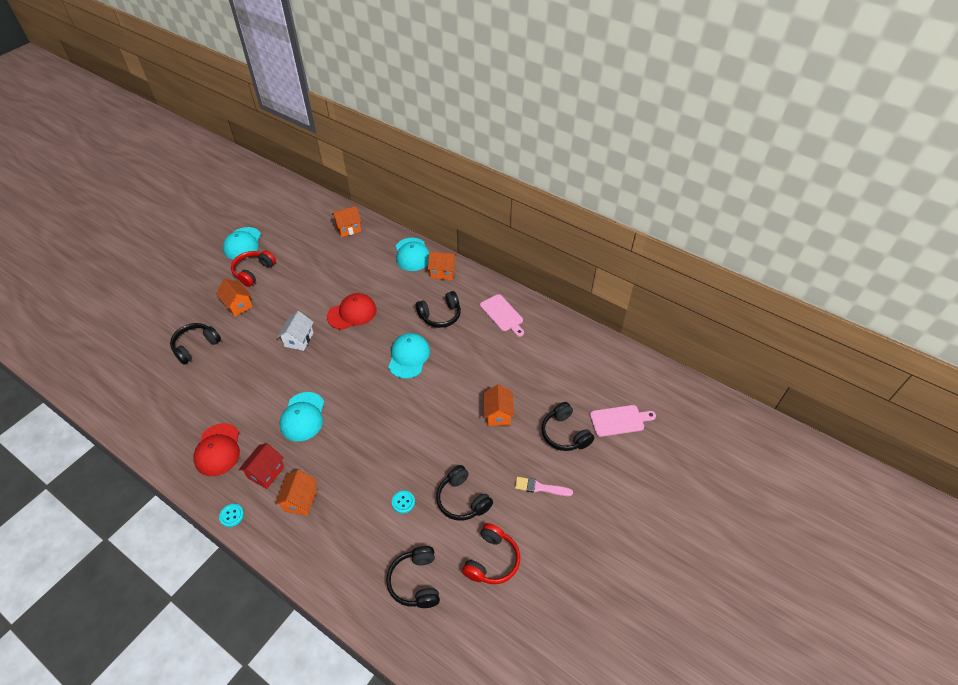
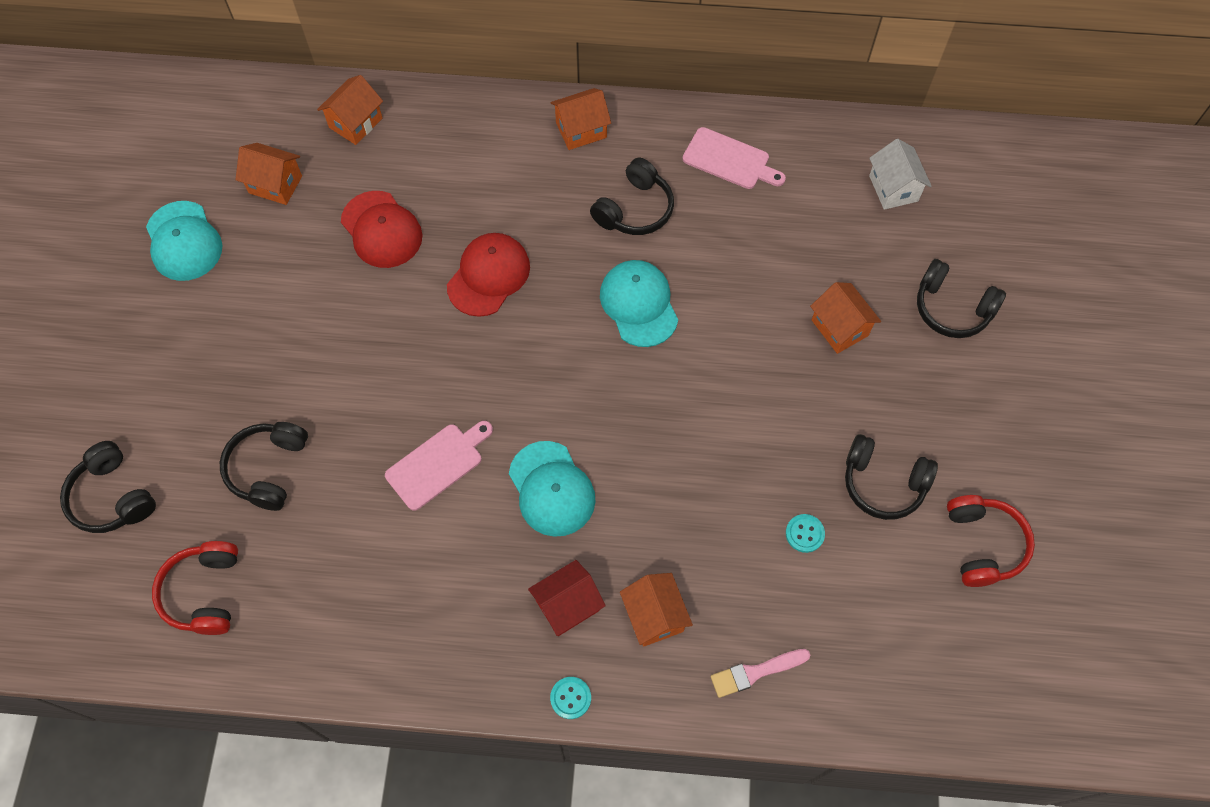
camera: 30 degrees left, 15 degrees up
(218, 449) = (460, 614): red cap -> red cap (381, 230)
(238, 305) = (278, 359): orange house -> orange house (275, 184)
(253, 272) = (252, 284): red headphones -> red headphones (204, 592)
(266, 472) = (567, 605): red house -> red house turned 60 degrees clockwise
(299, 339) = (437, 366): white house -> white house (893, 188)
(412, 254) = (505, 121): turquoise cap -> none
(416, 582) = (906, 633): black headphones -> black headphones (112, 497)
(540, 487) = (974, 406): pink brush -> pink brush (755, 672)
(619, 420) = (1010, 248): pink cutting board -> pink cutting board (438, 464)

